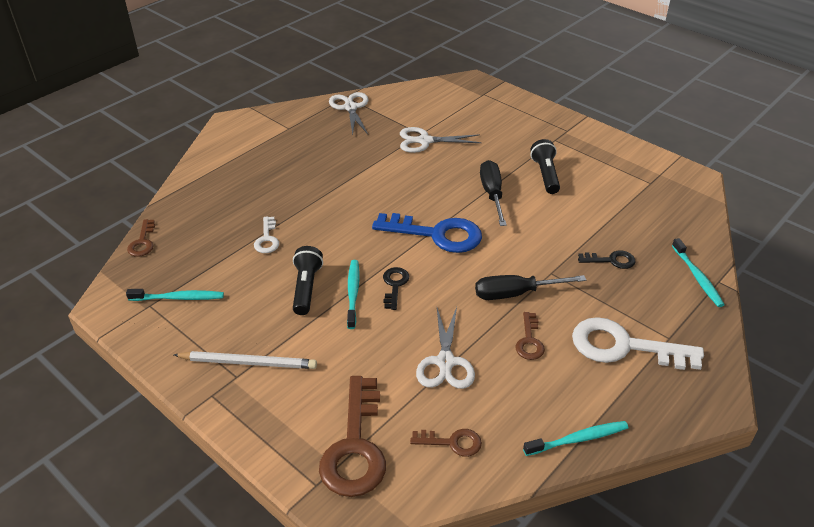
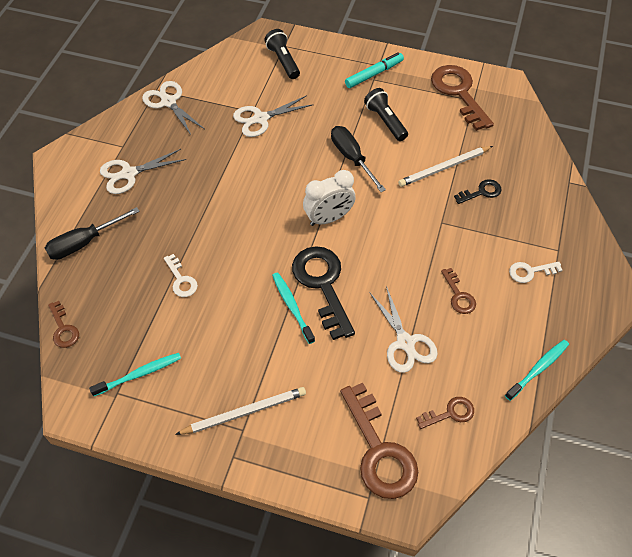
camera: 25 degrees left, 15 degrees up
(279, 148) = (129, 174): none -> white scissors
(306, 288) = (248, 317): black flashlight -> black flashlight (283, 61)
(394, 285) = (322, 284): black key -> black key, size x2.01
(437, 234) = (328, 218): blue key -> white clock
(515, 294) = (424, 254): black screwdriver -> black screwdriver (84, 243)
(557, 136) = (374, 74): none -> turquoise marker
(583, 229) = (444, 168): none -> white pencil
(624, 346) = (530, 272): white key -> white key, size x0.50
(638, 173) = (458, 93): none -> brown key
(697, 277) = (552, 184): turquoise toothbrush -> none

